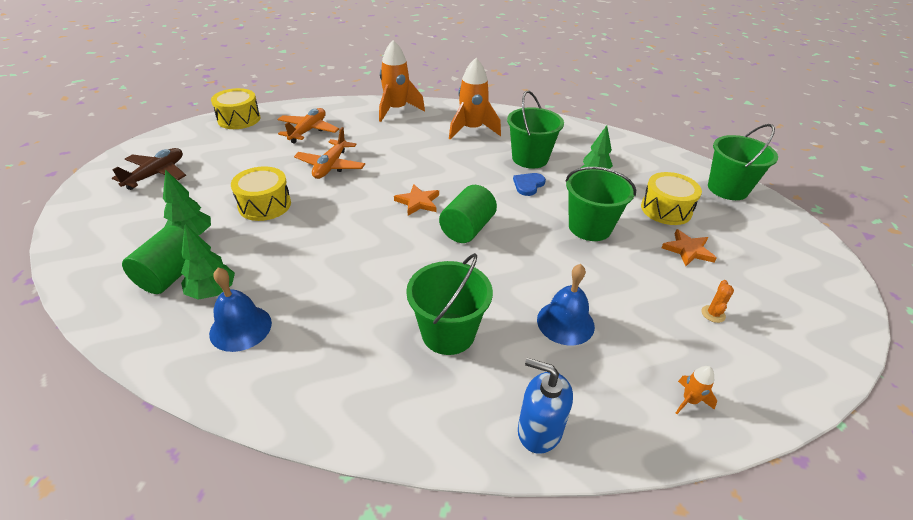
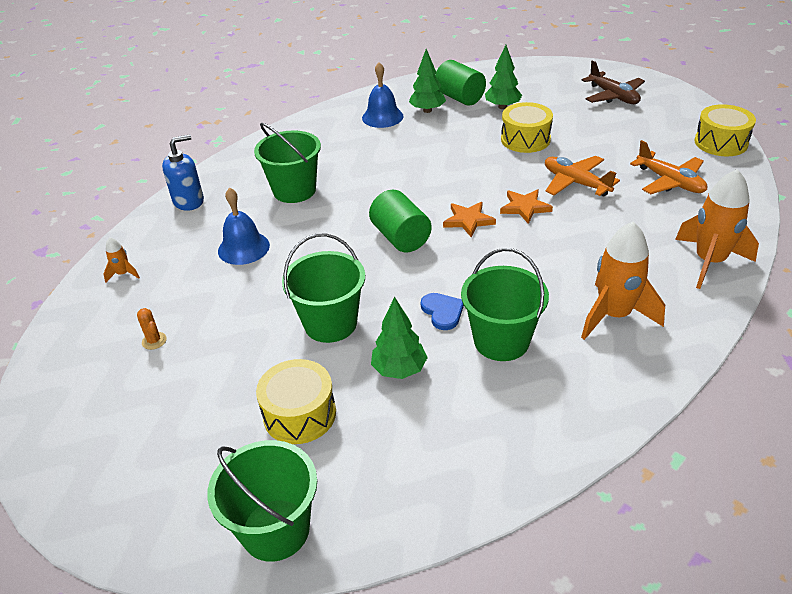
camera: 125 degrees right, 0 degrees up
(688, 250) = (228, 383): orange star -> orange star (525, 207)

